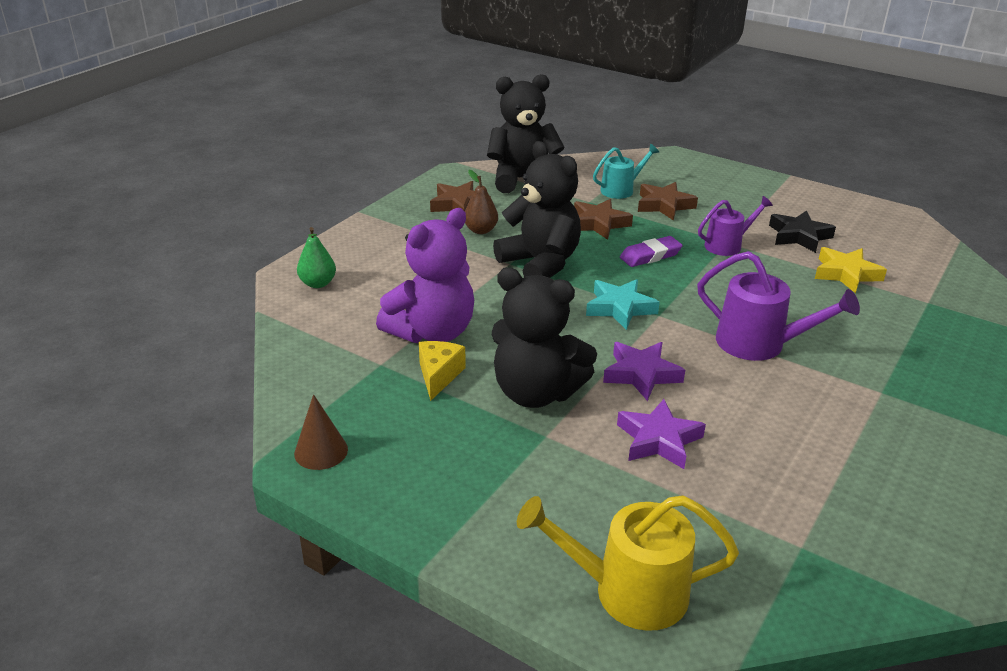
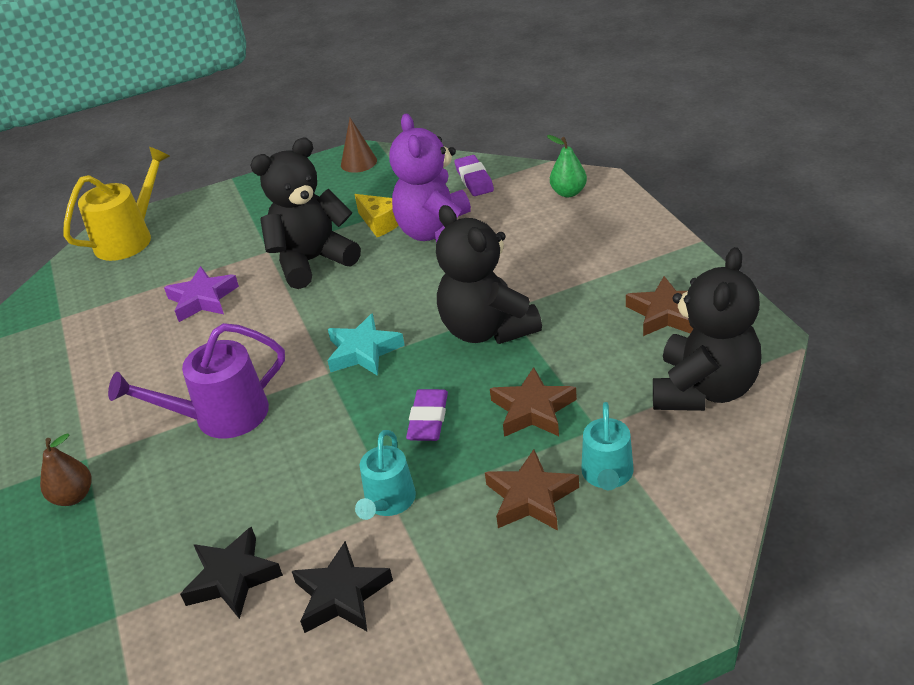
camera: 130 degrees right, 5 degrees up
(320, 345) = (474, 179): none -> purple eraser
(480, 230) = (591, 311): brown pear -> brown pear (73, 496)
(540, 263) = (487, 329): black teddy bear -> black teddy bear turned 60 degrees clockwise
(641, 374) = (270, 322): purple star -> none
(727, 245) = (388, 502): purple watering can -> turquoise watering can
(846, 274) = (232, 578): yellow star -> black star

